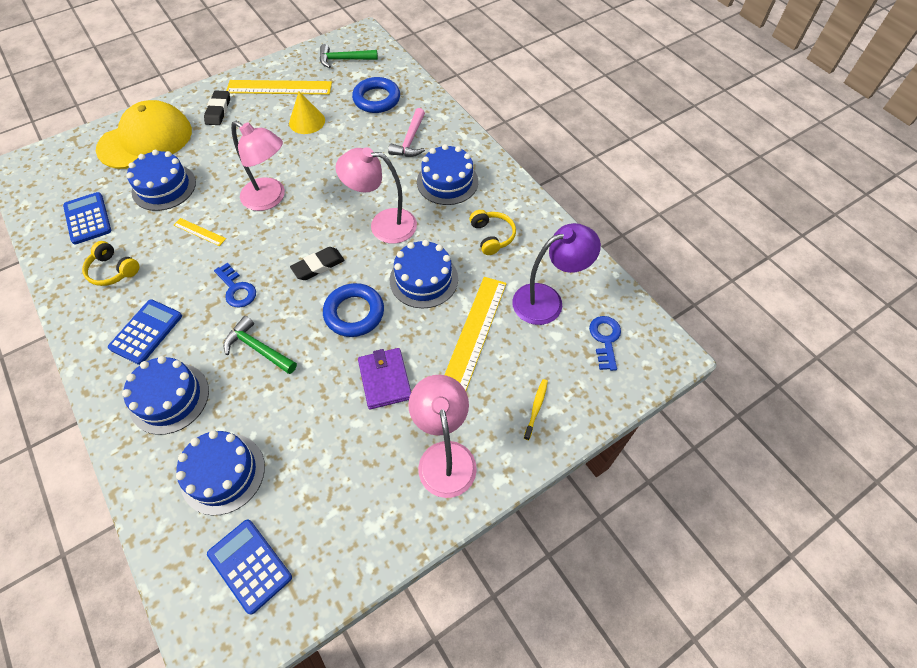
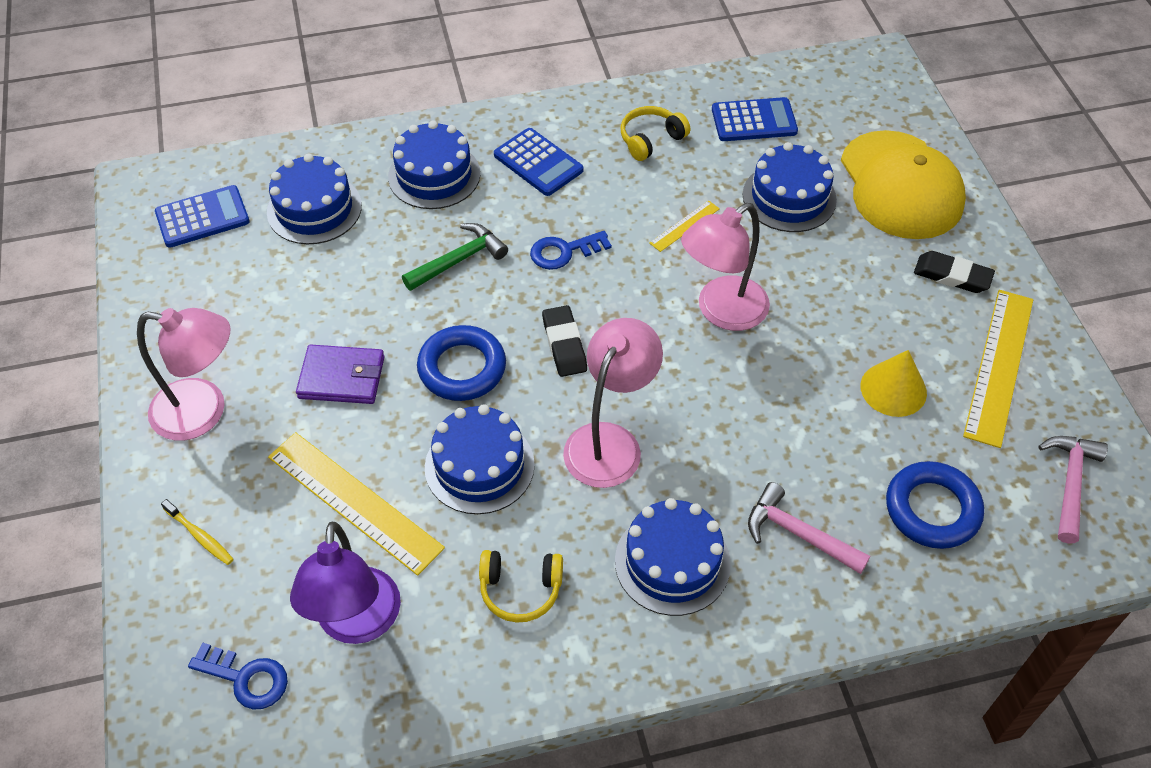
camera: 110 degrees right, 5 degrees down
(344, 60) = (1070, 483): green hammer -> pink hammer

